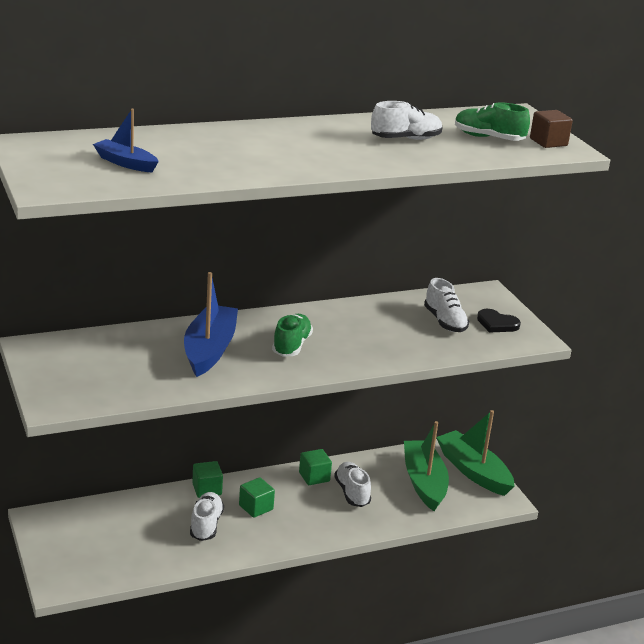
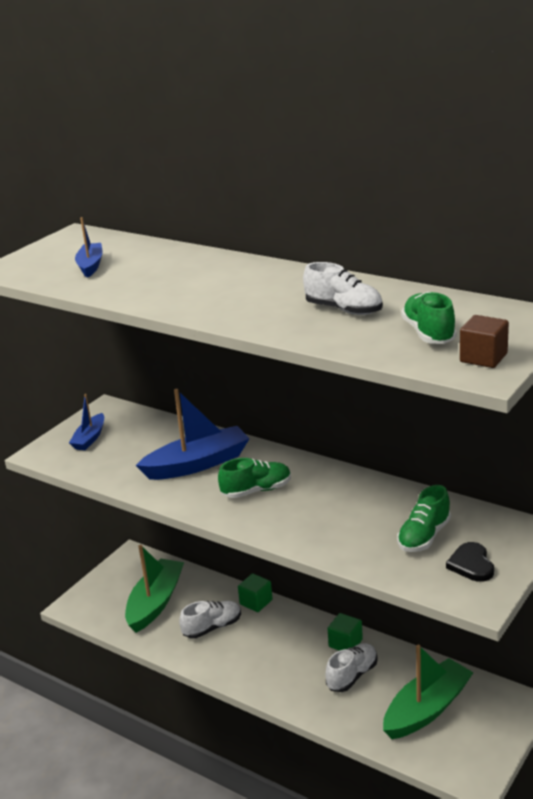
camera: 60 degrees right, 0 degrees up
(72, 374) = (90, 438): none -> blue boat
(256, 507) = (264, 638): green cube -> none
(445, 322) = (424, 536): white shoe -> green shoe
(473, 471) = (491, 731): green boat -> green boat (155, 602)

